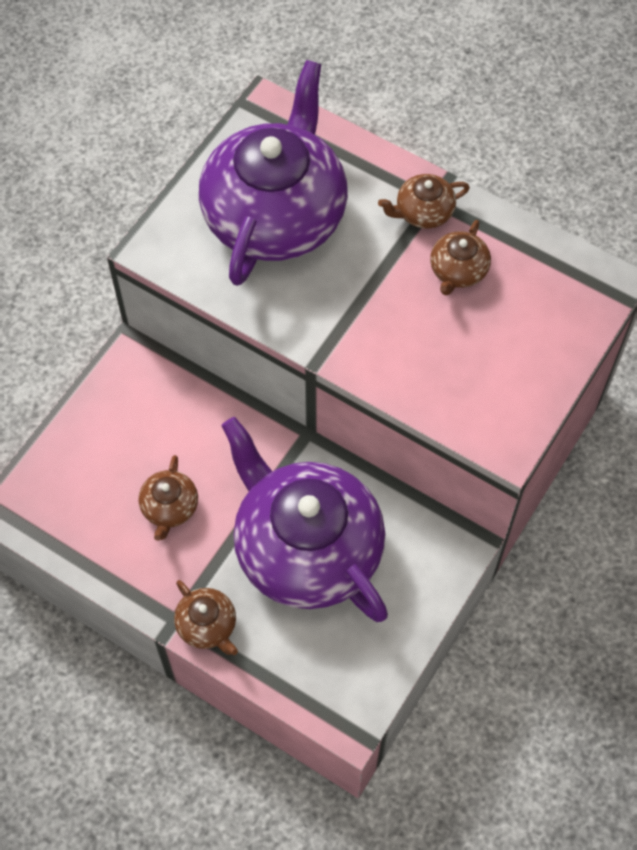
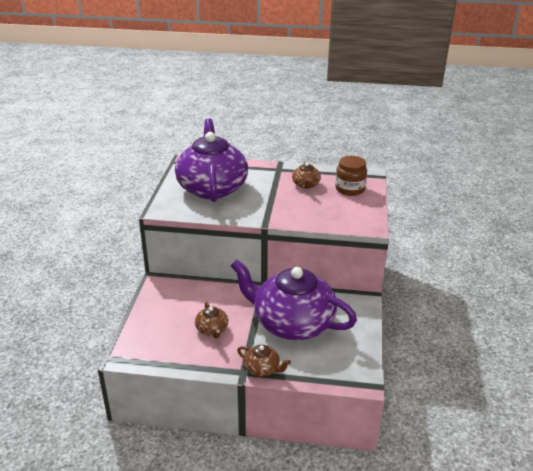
camera: 25 degrees left, 30 degrees down
(423, 212) = (277, 173): brown teapot -> none
(536, 316) = (350, 189): none -> brown jar

